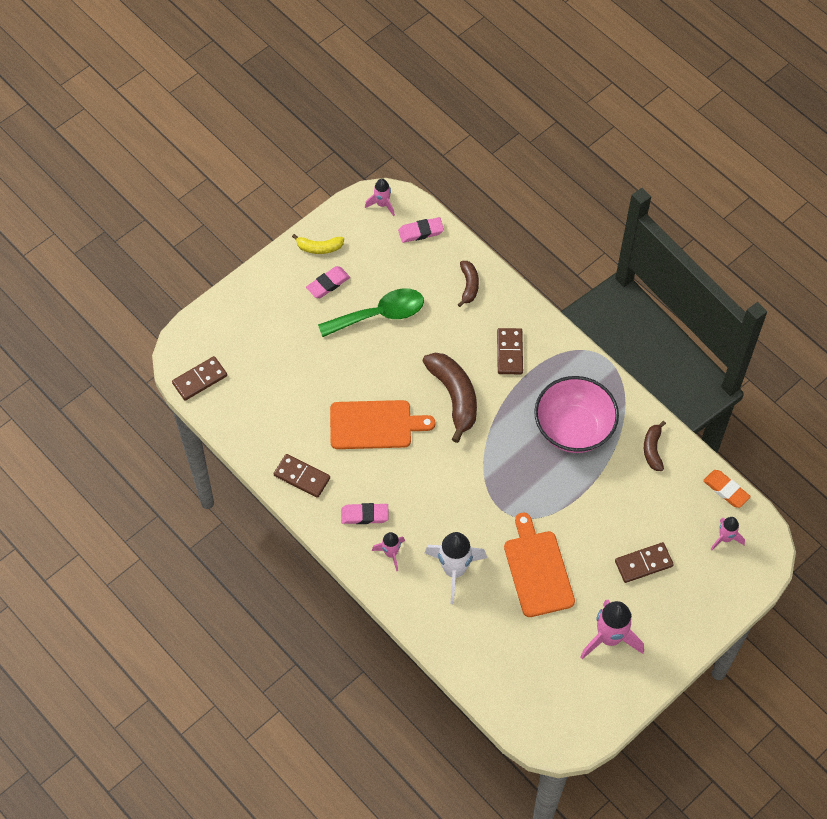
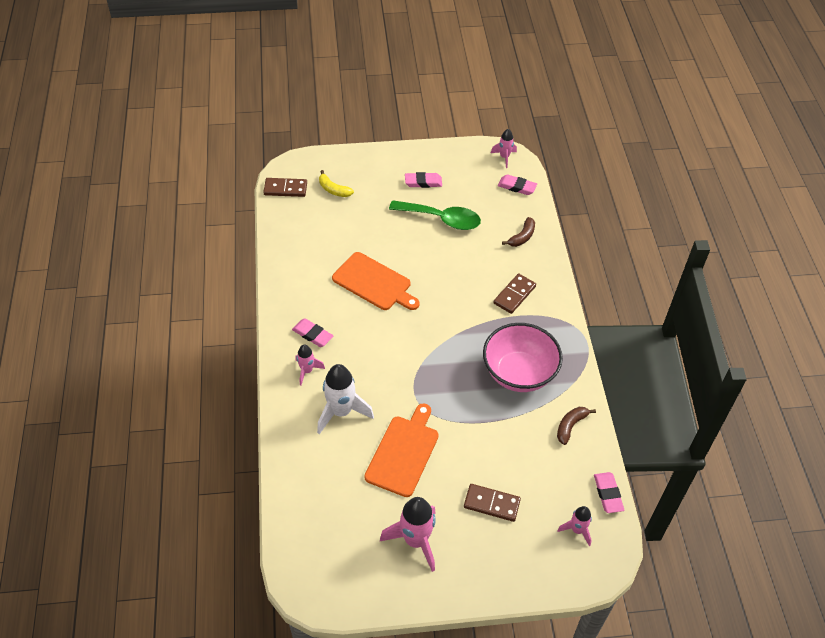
camera: 35 degrees right, 10 degrees down
(302, 477) = (293, 284): brown domino -> none
(319, 248) = (437, 159): yellow banana -> yellow banana (333, 190)
(454, 396) = (447, 299): brown banana -> none
(726, 490) = (608, 494): orange eraser -> pink eraser

